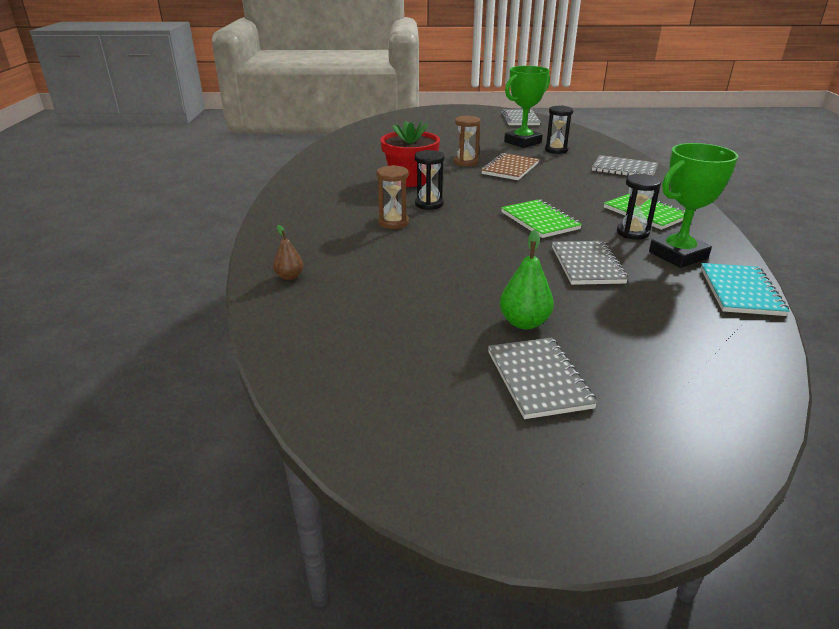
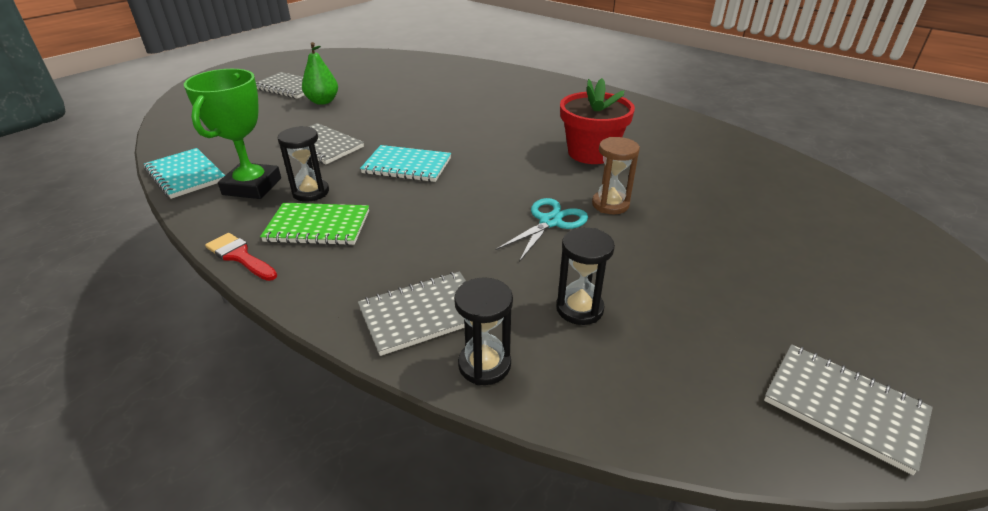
camera: 130 degrees right, 5 degrees up
(289, 277) = (478, 71): brown pear -> none
(393, 223) = (503, 114): brown hourglass -> none
(429, 204) = (517, 138): black hourglass -> black hourglass (484, 365)
(510, 169) = (550, 222): brown notebook -> turquoise scissors
(522, 142) = (655, 300): green trophy -> none
(539, 221) = (407, 166): green notebook -> turquoise notebook
(707, 218) = (239, 256): none -> red brush

